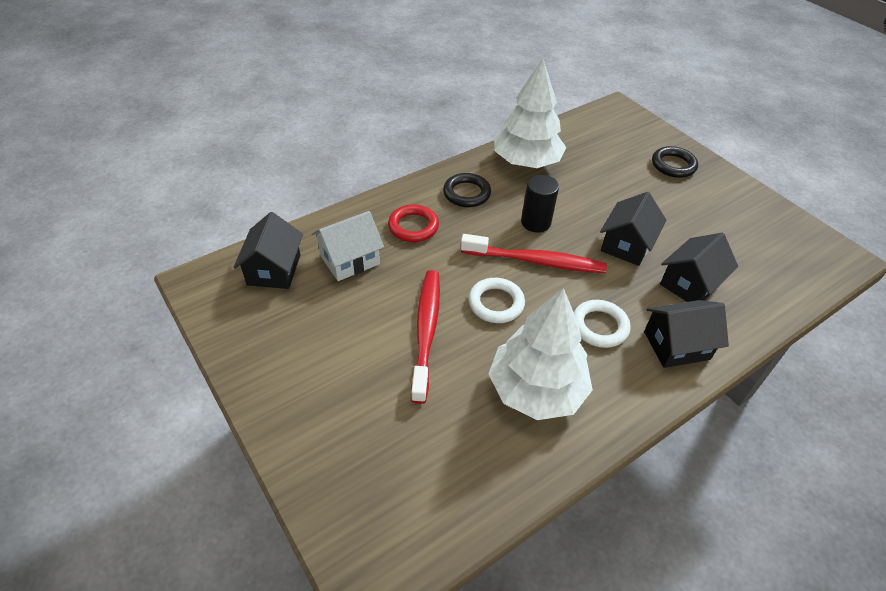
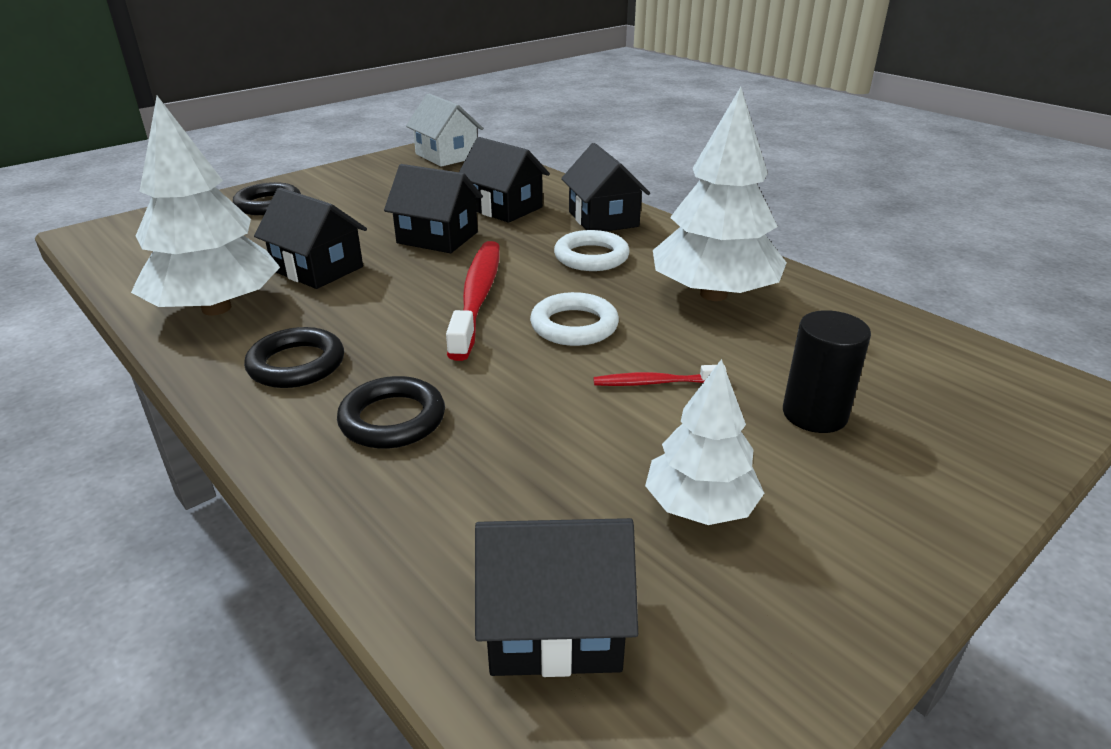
camera: 95 degrees left, 15 degrees down
(320, 327) = (700, 506): none -> white tree
(349, 260) = (500, 495): white house -> white house (446, 156)
(413, 226) = (392, 419): red ring -> black ring
(426, 331) = (655, 383): red toothbrush -> red toothbrush, size x0.49
(535, 222) = (387, 298): black cylinder -> black cylinder (814, 414)
(574, 193) = (318, 269): none -> black house

